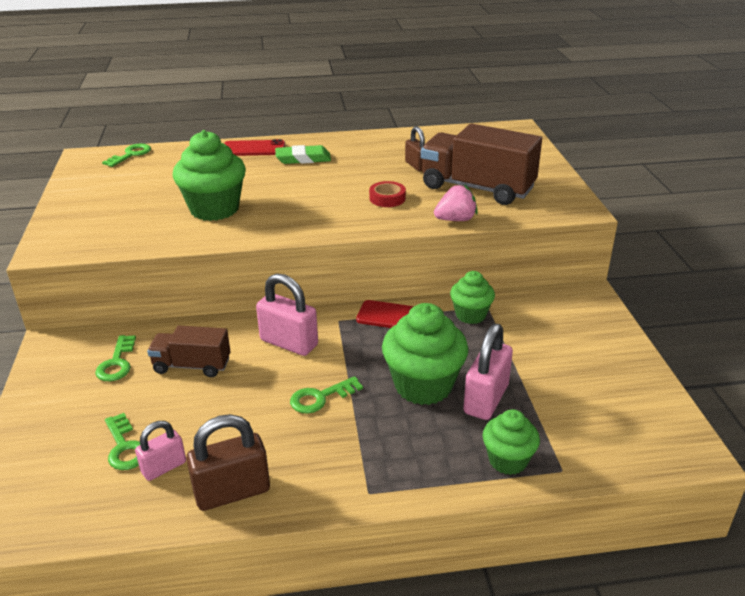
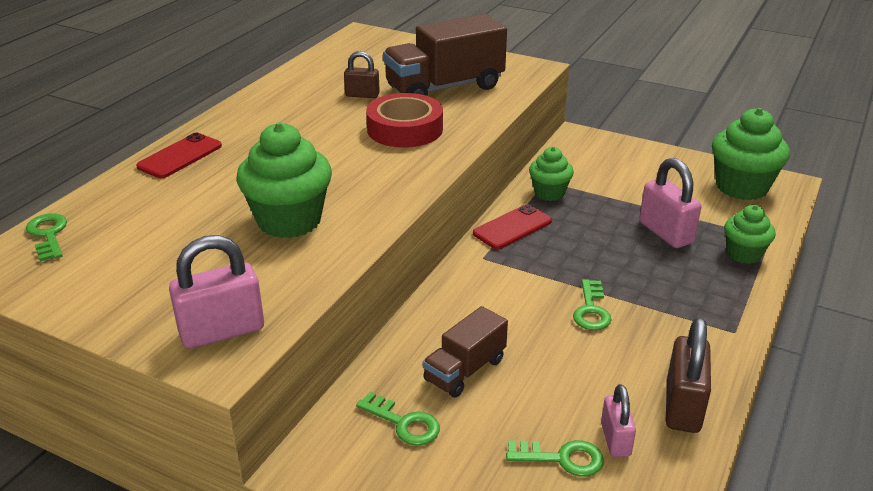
camera: 55 degrees left, 0 degrees up
(289, 343) = (489, 297): pink padlock -> pink padlock (222, 331)
(303, 159) = (253, 139): green eraser -> none
(387, 198) = (405, 129): red tape -> red tape, size x1.87
(423, 385) = (623, 253): green cupcake -> green cupcake (741, 187)
(455, 220) = (486, 116): pink strawberry -> none

